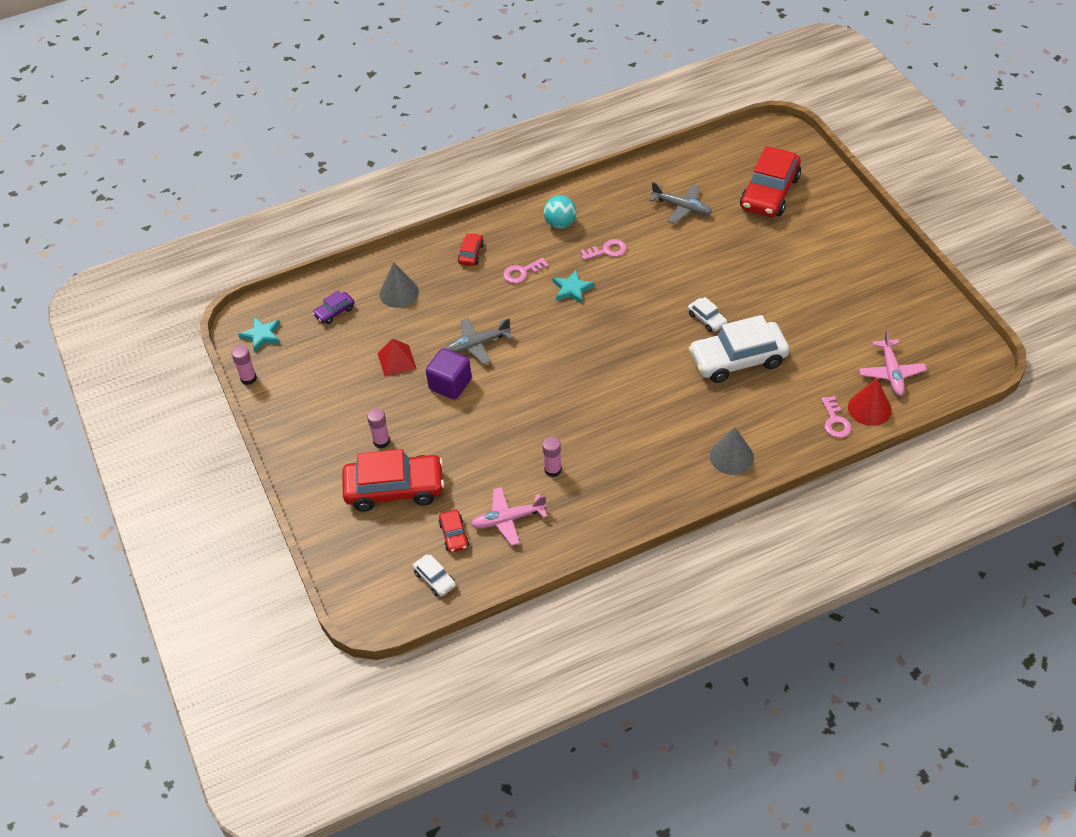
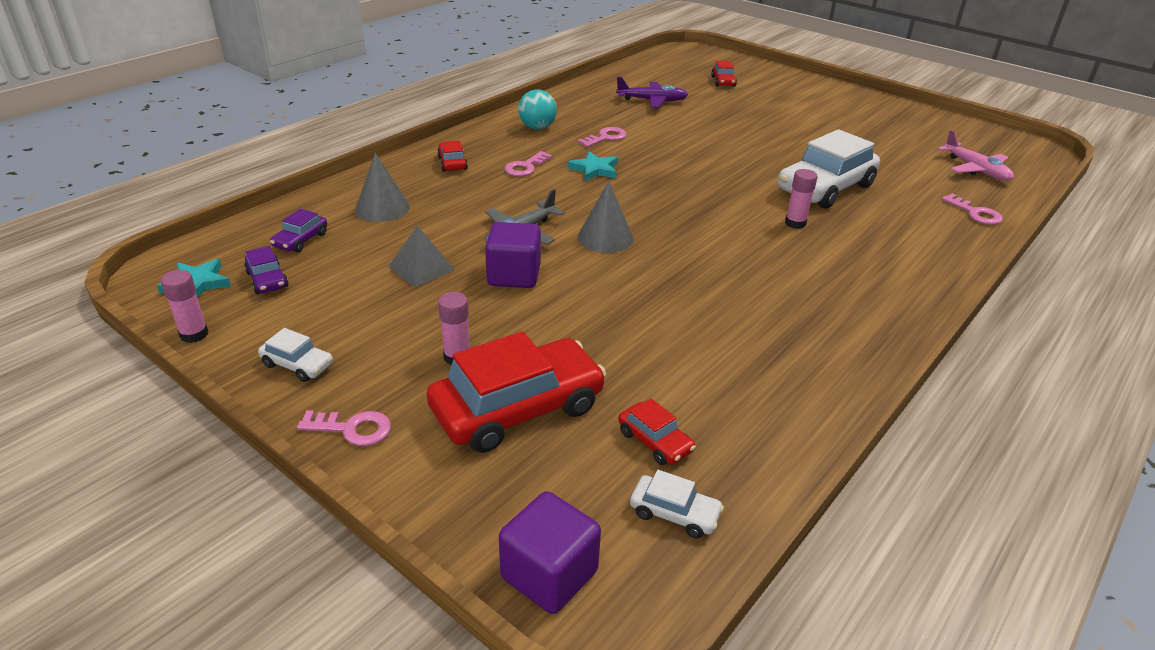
camera: 30 degrees left, 15 degrees down
(302, 344) = (267, 280): none -> purple car
(305, 473) = (352, 429): none -> pink key
(356, 588) = (549, 574): none -> purple cube
(396, 360) = (421, 268): red pyramid -> grey pyramid
(508, 519) = (717, 399): pink plane -> none
(553, 470) = (724, 328): pink glue stick -> pink glue stick (795, 223)
(681, 207) = (651, 100): grey plane -> purple plane
(707, 319) = (760, 166): white car -> white car (298, 365)
(731, 456) = (913, 264): grey cone -> grey cone (605, 237)
(770, 193) = (723, 81): red car -> red car, size x0.46
(869, 408) = (992, 197): red cone -> none

